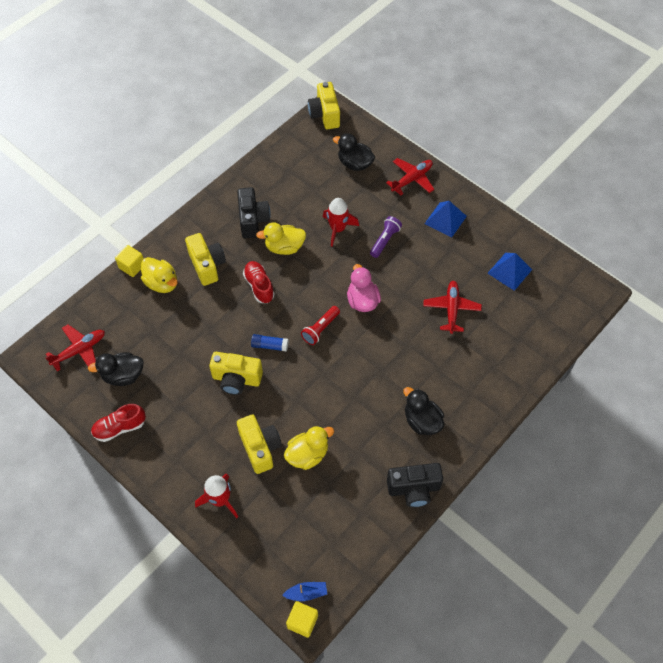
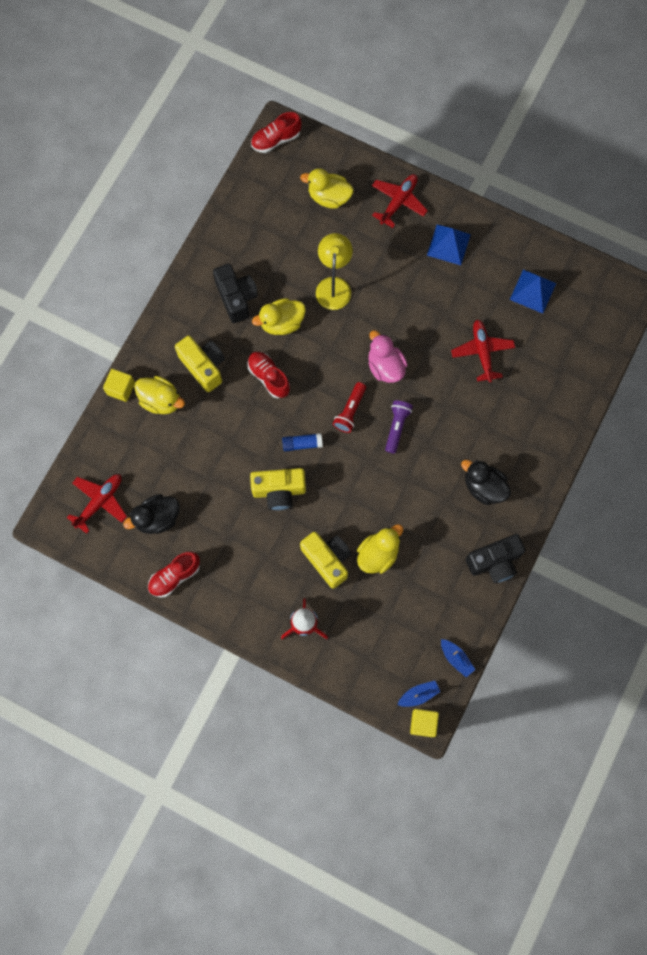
camera: 15 degrees left, 15 degrees up
(325, 115) = (276, 140): yellow camera -> red shoe
(337, 229) = (334, 286): red rocket -> yellow lamp
(352, 568) = (456, 658): none -> blue boat
(355, 163) = (329, 197): black duck -> yellow duck
(385, 240) = (389, 287): purple flashlight -> purple flashlight (397, 427)

